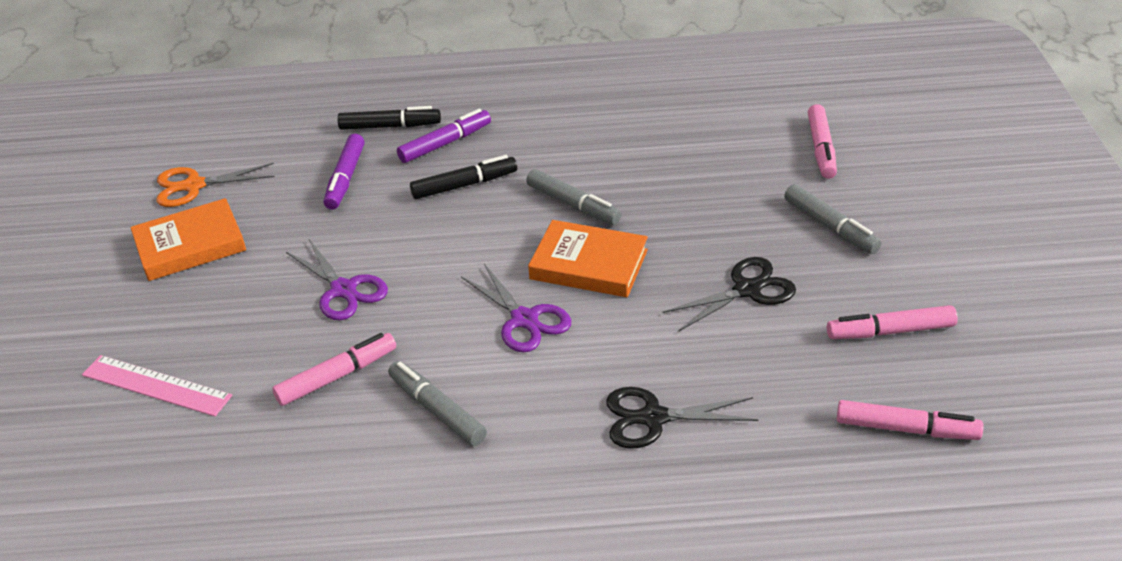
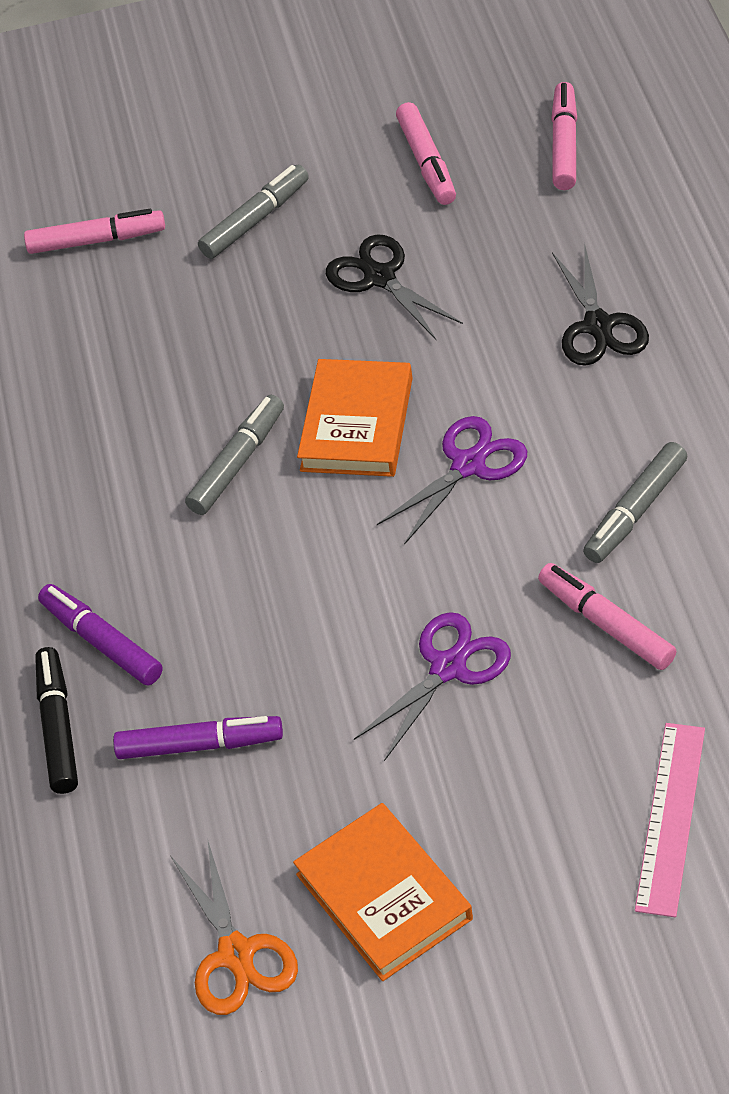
camera: 95 degrees left, 10 degrees up
(464, 185) = (204, 592): black marker -> none

